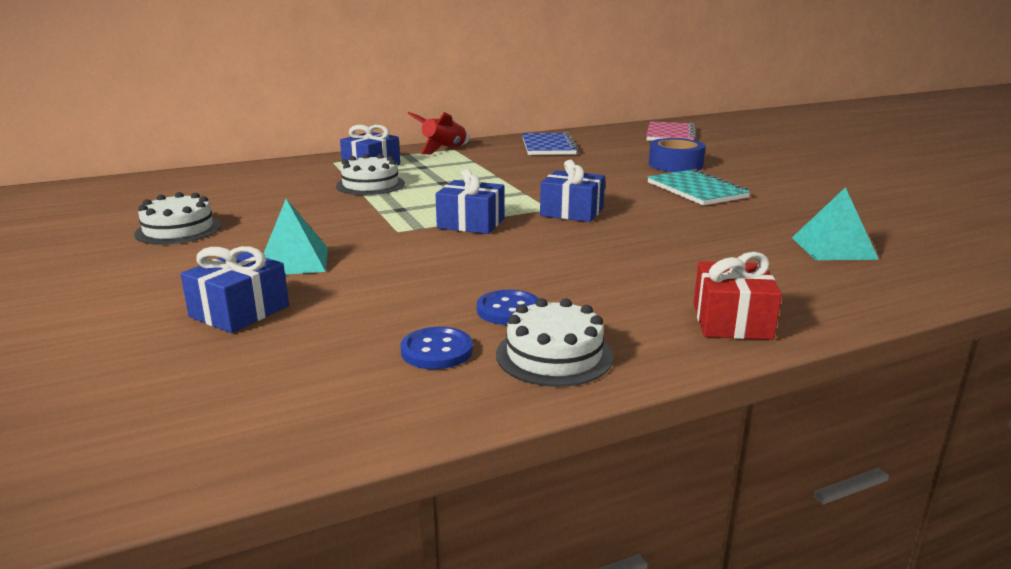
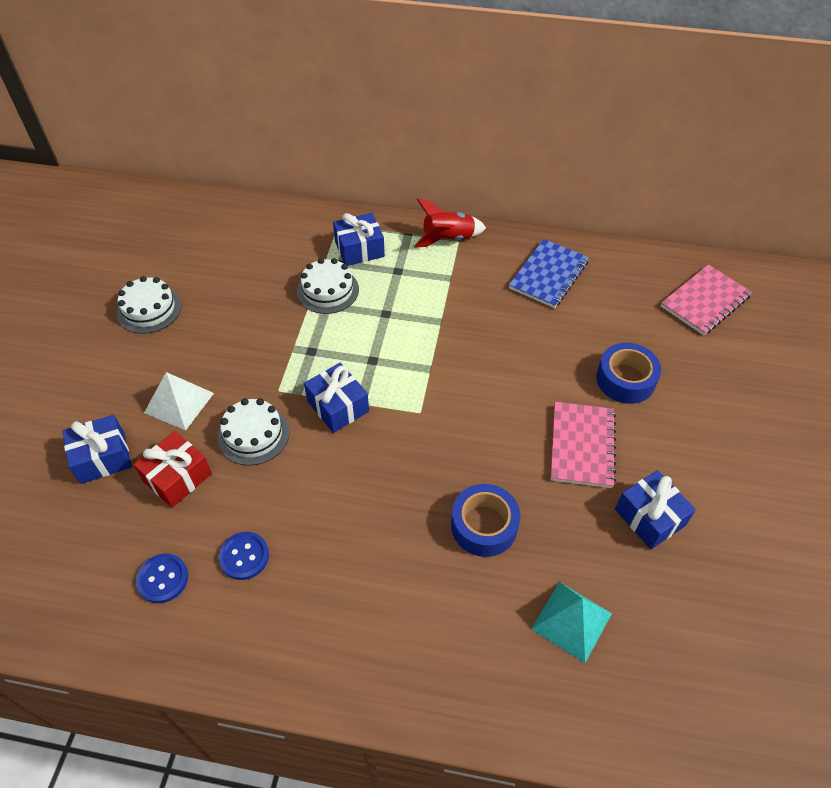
camera: 35 degrees right, 30 degrees up
(294, 261) = (179, 402): turquoise pyramid -> white pyramid
(554, 355) = (218, 630): white cake -> white cake (253, 434)
(572, 212) = (431, 429): blue gift -> blue gift (649, 517)
(693, 234) = (484, 525): none -> blue tape
(696, 190) = (582, 446): turquoise notebook -> pink notebook
(731, 321) = (364, 668): red gift -> red gift (177, 477)

